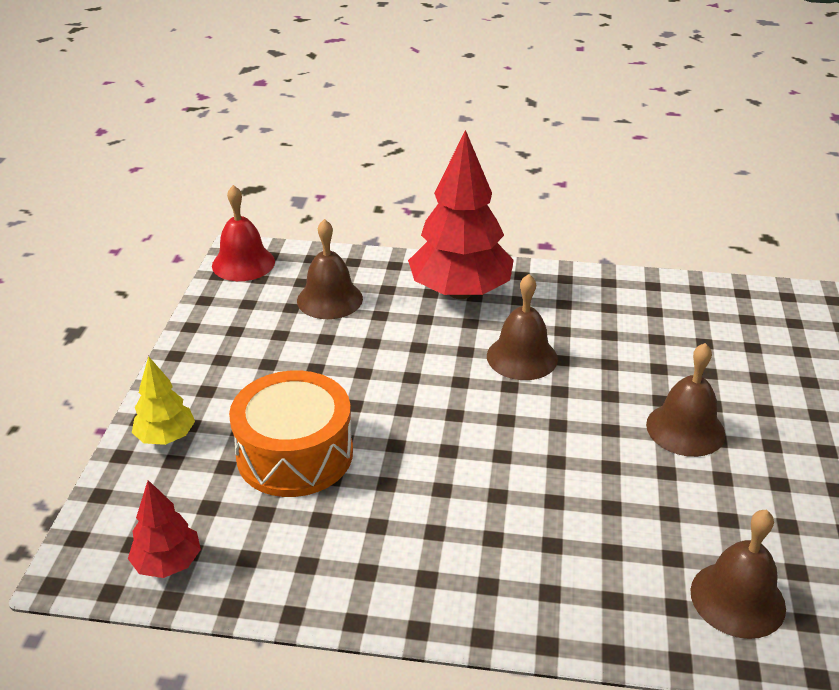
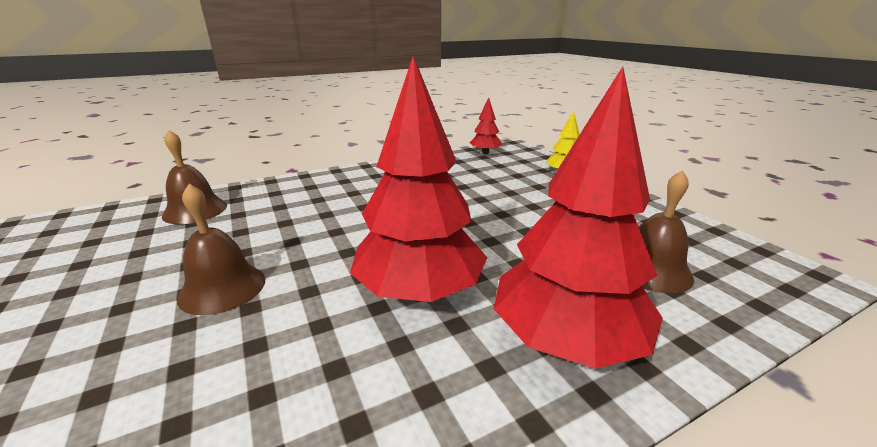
camera: 145 degrees right, 10 degrees down
(243, 263) = (780, 269): red bell -> none
(295, 454) = (495, 187): orange drum -> none
(522, 357) = (419, 291): brown bell -> red tree

